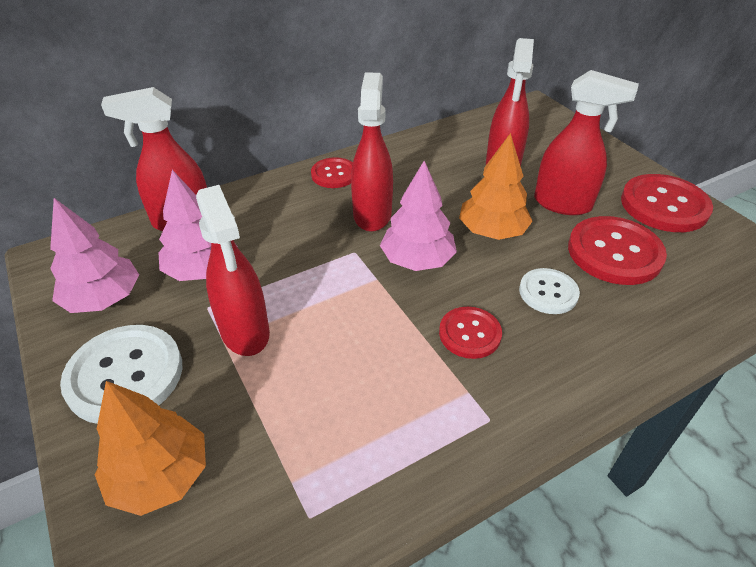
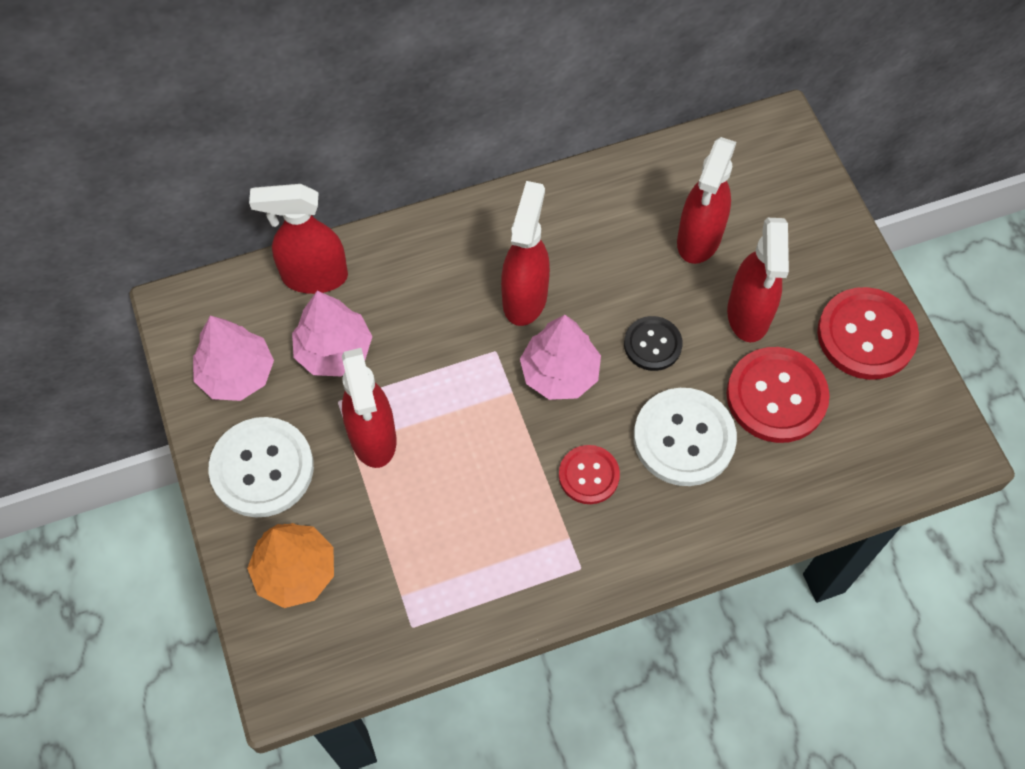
camera: 10 degrees right, 20 degrees up
(334, 174) = (492, 223): red button -> none
(492, 231) = (652, 344): orange tree -> black button
(548, 292) = (684, 438): white button -> white button, size x1.70
(563, 204) = (748, 315): red spray bottle -> red spray bottle turned 60 degrees clockwise

